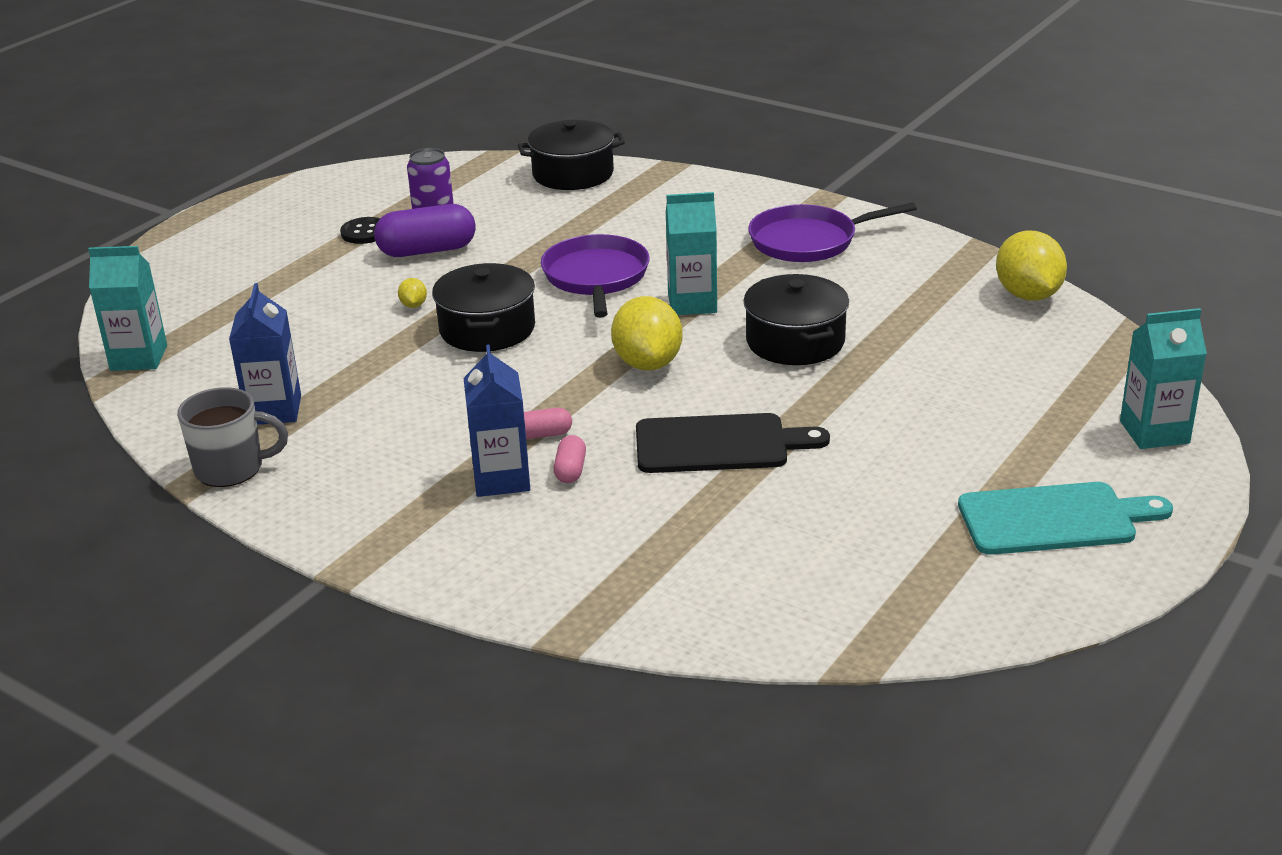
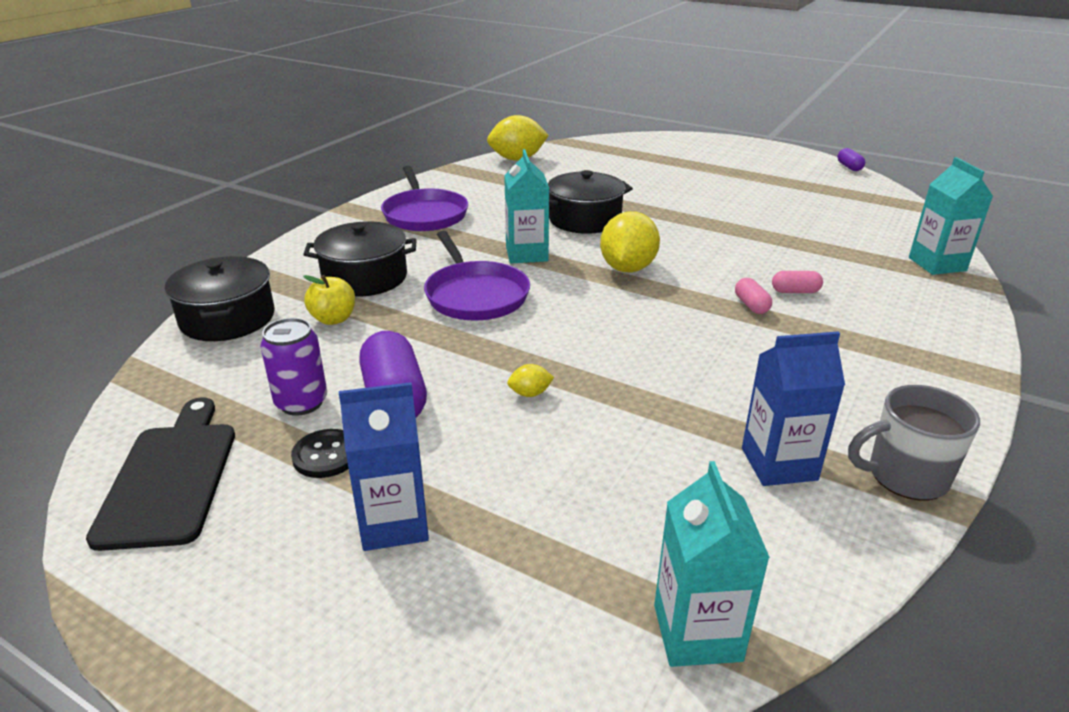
camera: 95 degrees left, 0 degrees up
(231, 469) = (905, 476): grey mug -> grey mug turned 90 degrees counterclockwise
(487, 329) = (578, 344): black pot -> black pot (365, 277)
(501, 479) = (824, 319): blue carton -> blue carton (394, 523)
(562, 216) = (333, 319): none -> yellow apple
(596, 277) = (475, 295): purple pan -> purple pan turned 105 degrees counterclockwise
(648, 363) = (627, 268): yellow lemon -> yellow lemon turned 60 degrees counterclockwise
(719, 444) = (732, 242): black cutting board -> black cutting board (171, 477)
(1054, 519) = (762, 165): turquoise cutting board -> none
(1067, 622) = (849, 167): none -> purple capsule
(1154, 432) = (668, 143): turquoise carton -> turquoise carton (937, 264)

